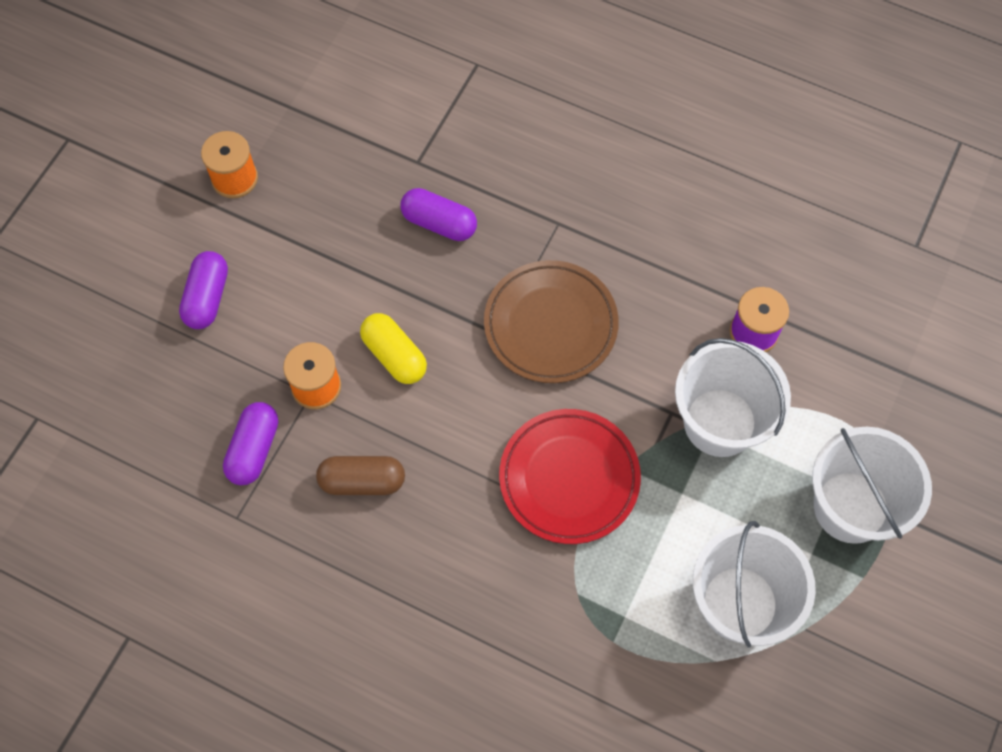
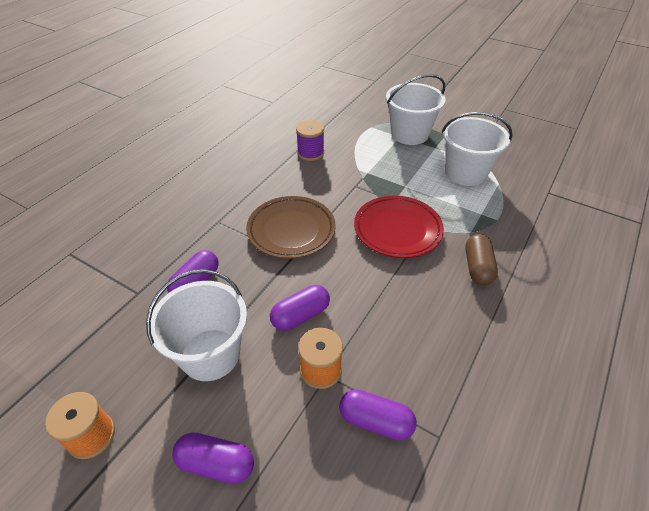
camera: 85 degrees left, 20 degrees down
(362, 481) = (402, 340): brown capsule -> brown capsule (477, 267)
(394, 355) = (300, 315): yellow capsule -> purple capsule
(720, 422) = (363, 169): white bucket -> white bucket (210, 354)

